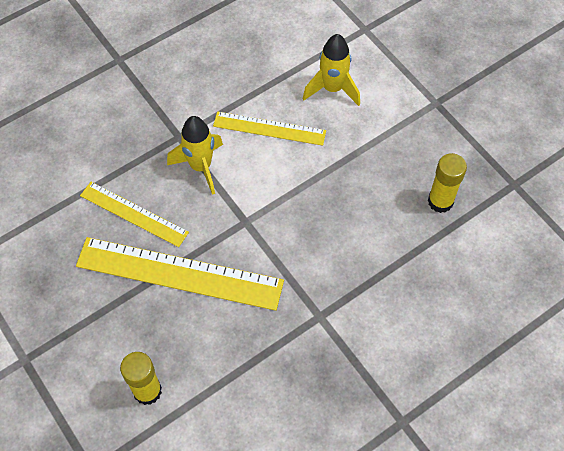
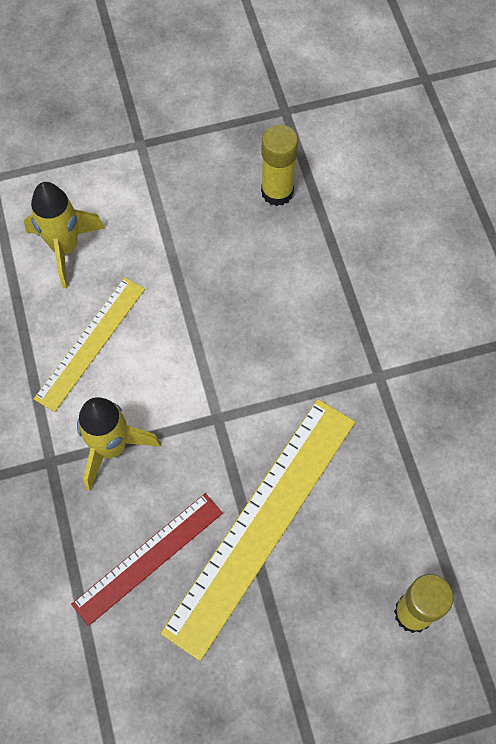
camera: 70 degrees left, 5 degrees up
(134, 213) = (148, 557): yellow ruler -> red ruler

